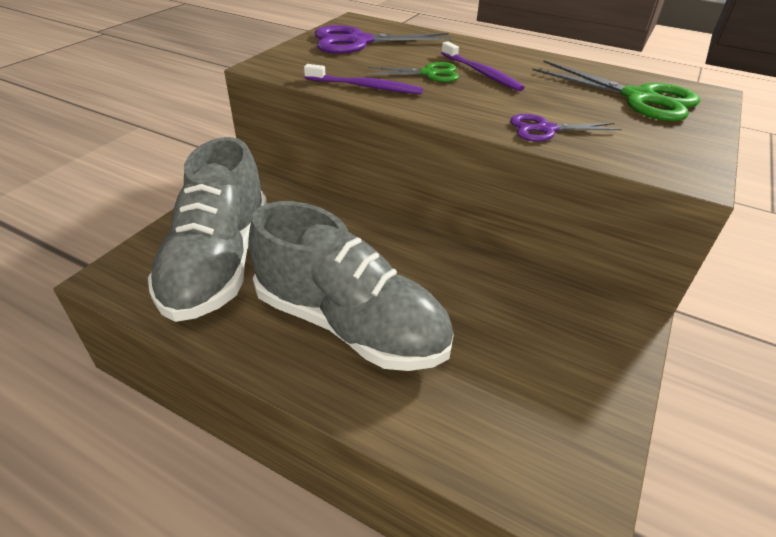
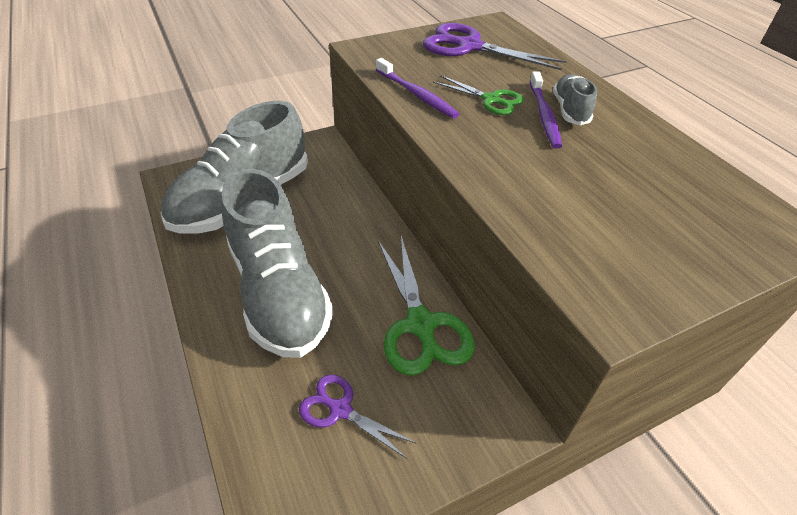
camera: 35 degrees right, 5 degrees up
(493, 64) = (570, 110): none -> grey shoe
(546, 129) = (525, 198): purple scissors -> purple scissors (340, 410)
(638, 98) = (684, 204): green scissors -> green scissors (420, 324)

